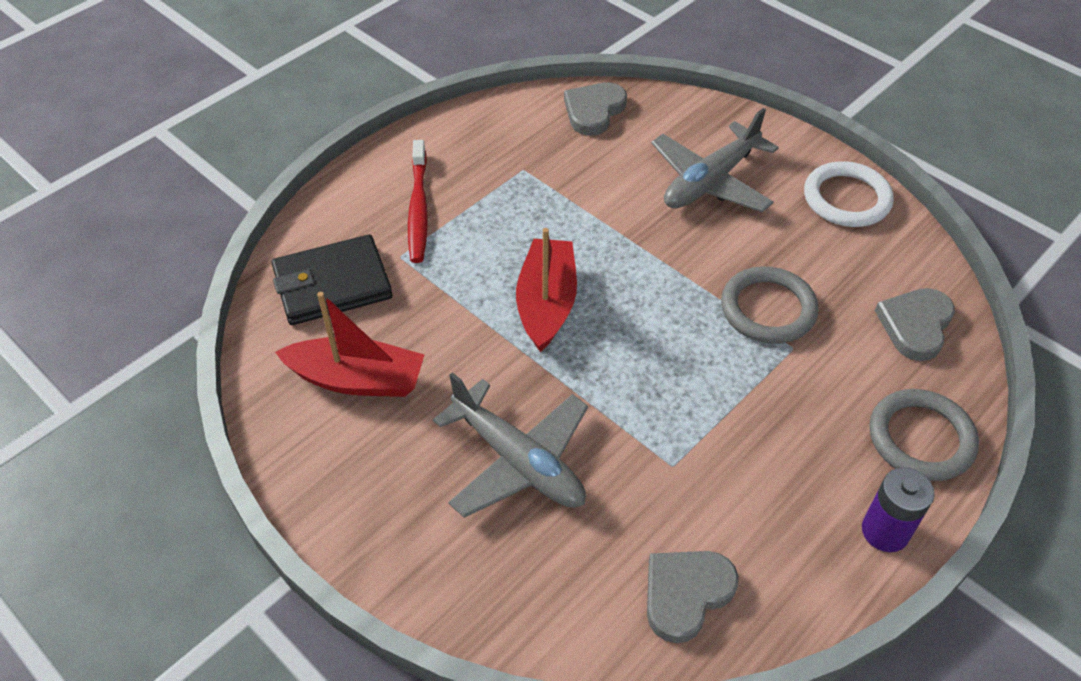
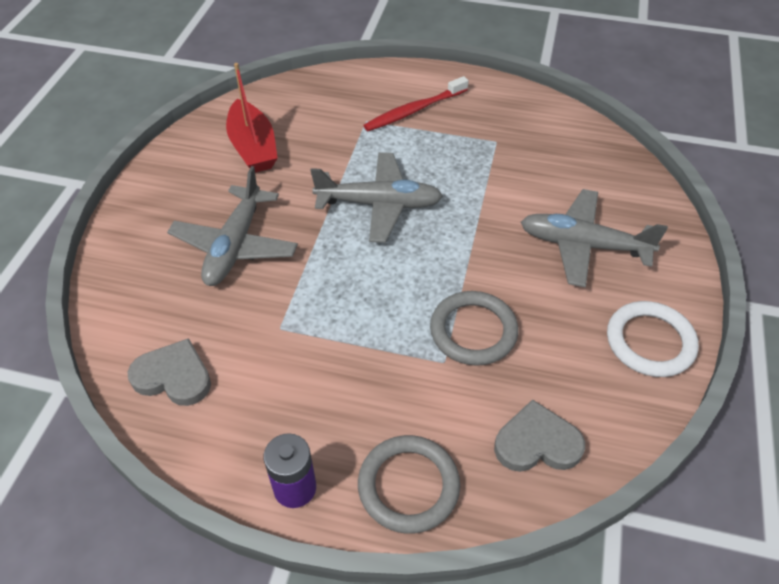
camera: 60 degrees right, 0 degrees up
(332, 284) = (320, 104): black wallet -> none
(546, 303) = (379, 204): red boat -> grey plane
(594, 111) = (593, 151): grey heart -> none

